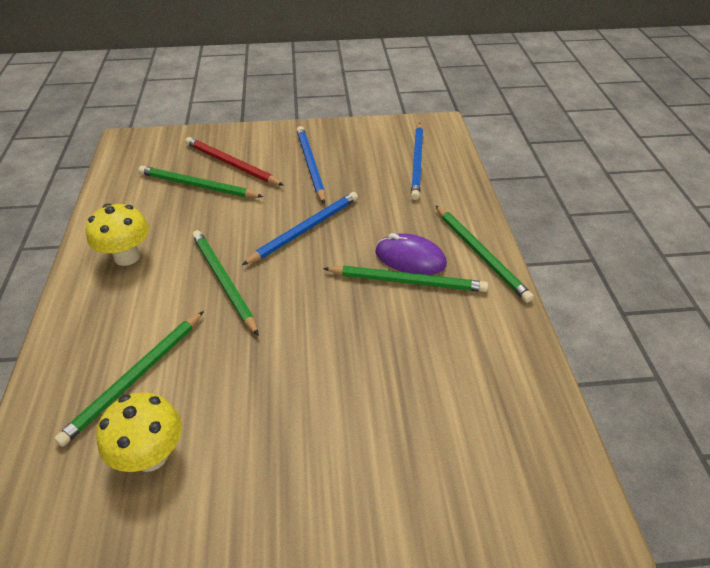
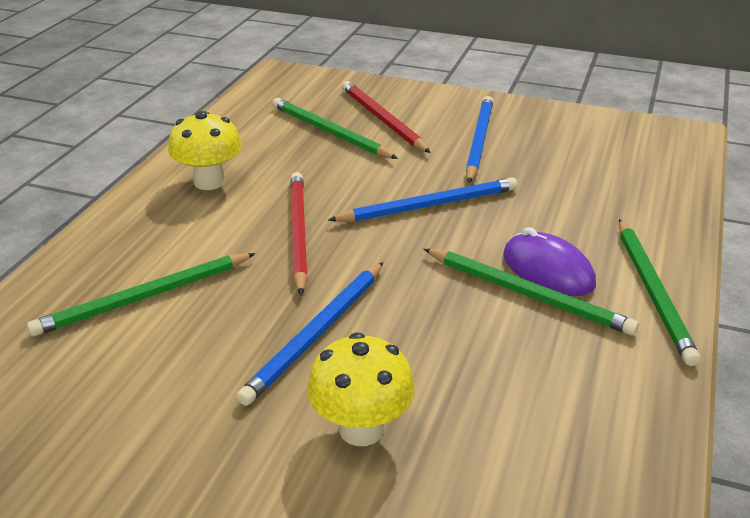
camera: 25 degrees right, 10 degrees down
(151, 456) = (111, 376): yellow mushroom -> yellow mushroom (361, 429)
(223, 281) = (298, 232): green pencil -> red pencil
(417, 162) = (625, 168): blue pencil -> blue pencil (316, 334)

